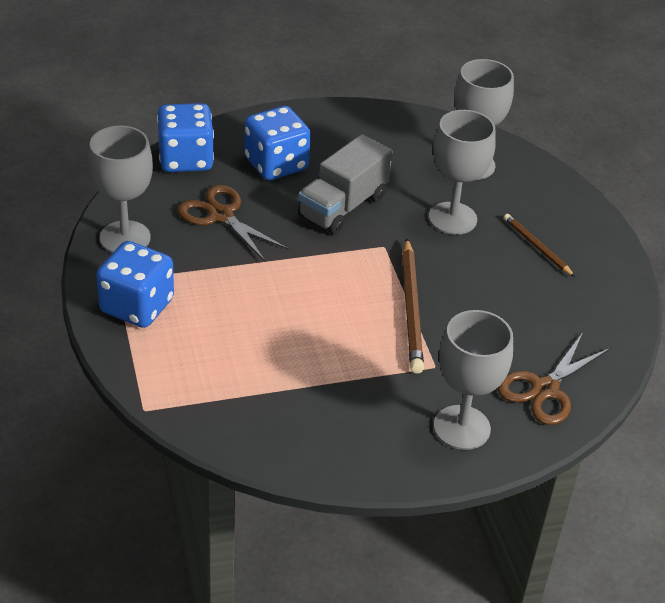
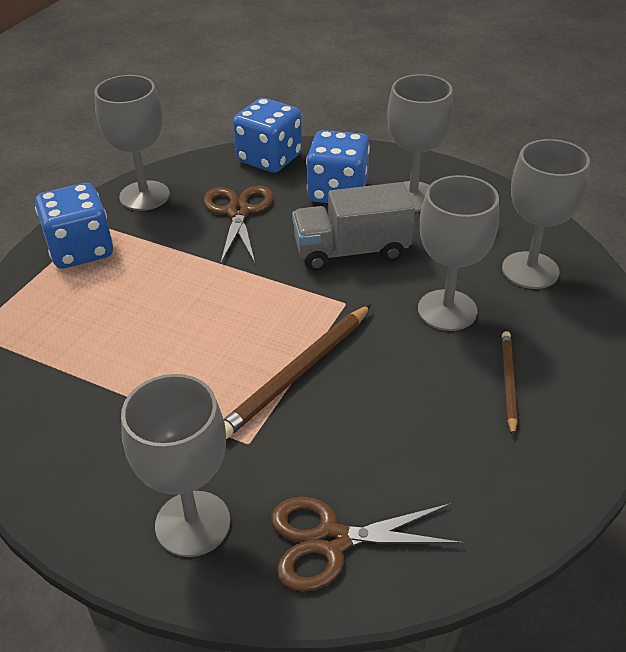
camera: 45 degrees right, 0 degrees up
(335, 143) = (413, 196): none -> grey goblet

